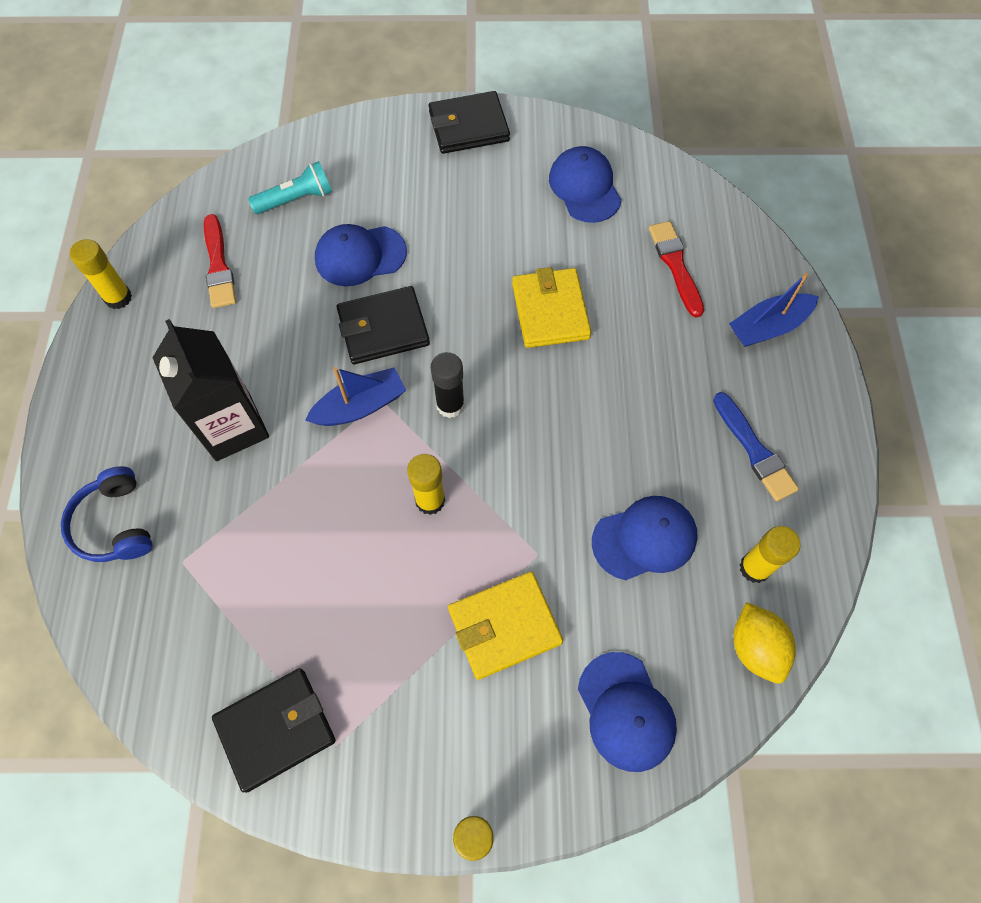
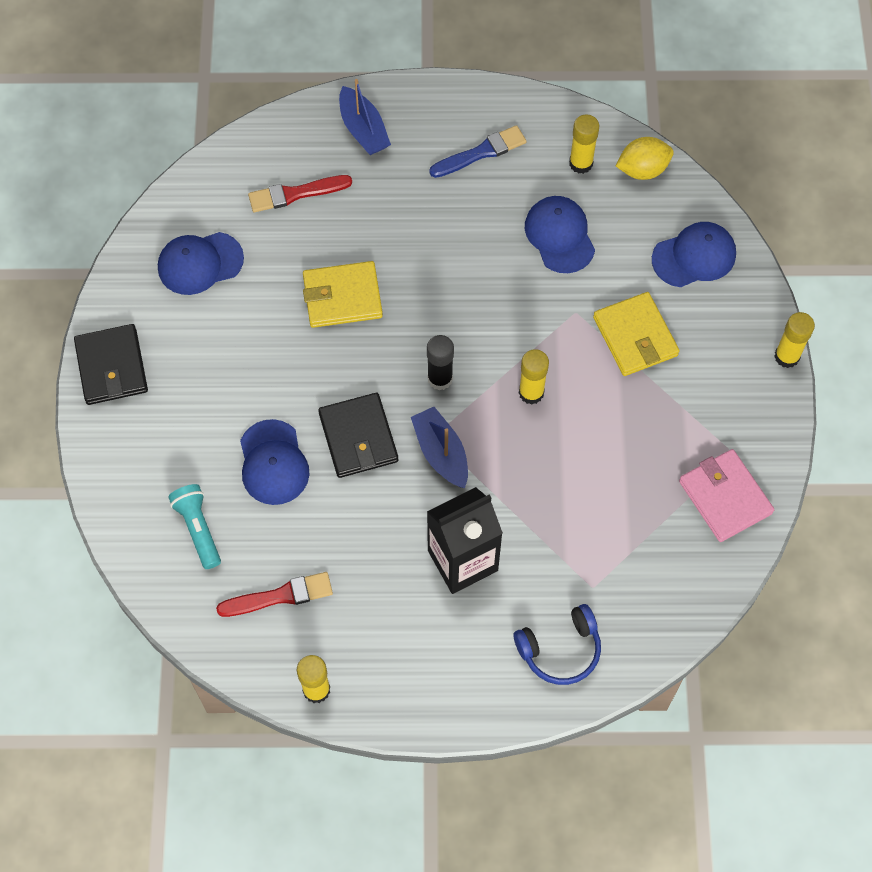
camera: 90 degrees left, 0 degrees up
(276, 729) = (725, 497): black wallet -> pink wallet

